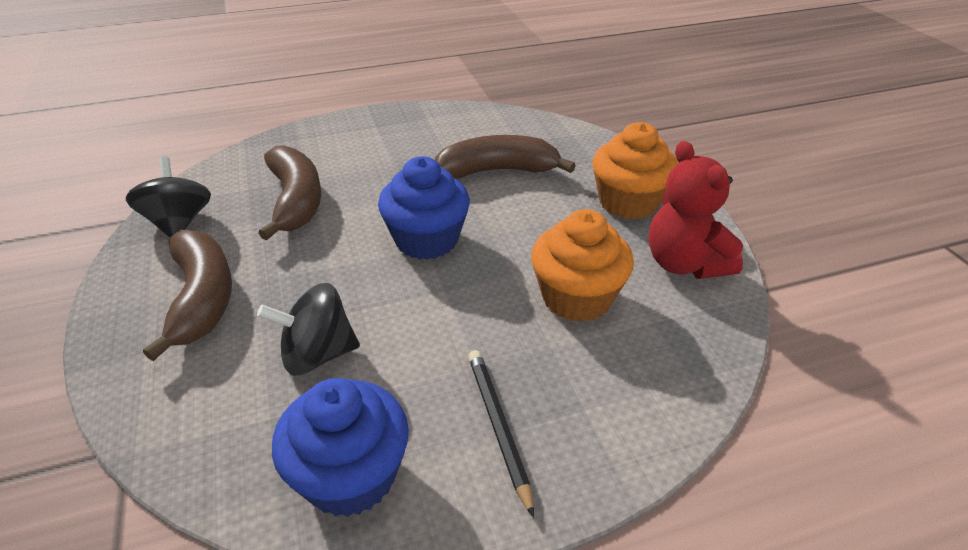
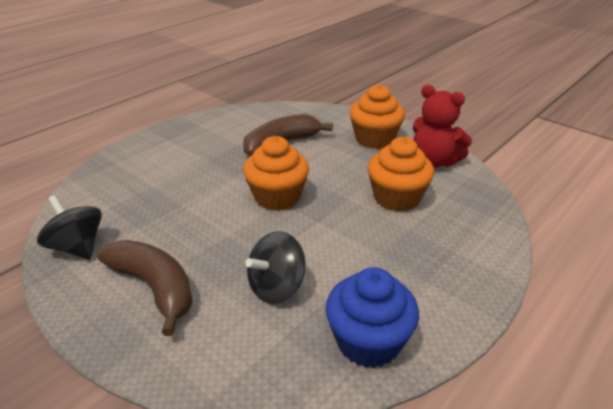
camera: 30 degrees left, 5 degrees down
(296, 201) = (158, 203): brown banana -> none
(426, 240) = (277, 197): blue cupcake -> orange cupcake
(498, 426) = (422, 279): black pencil -> none

